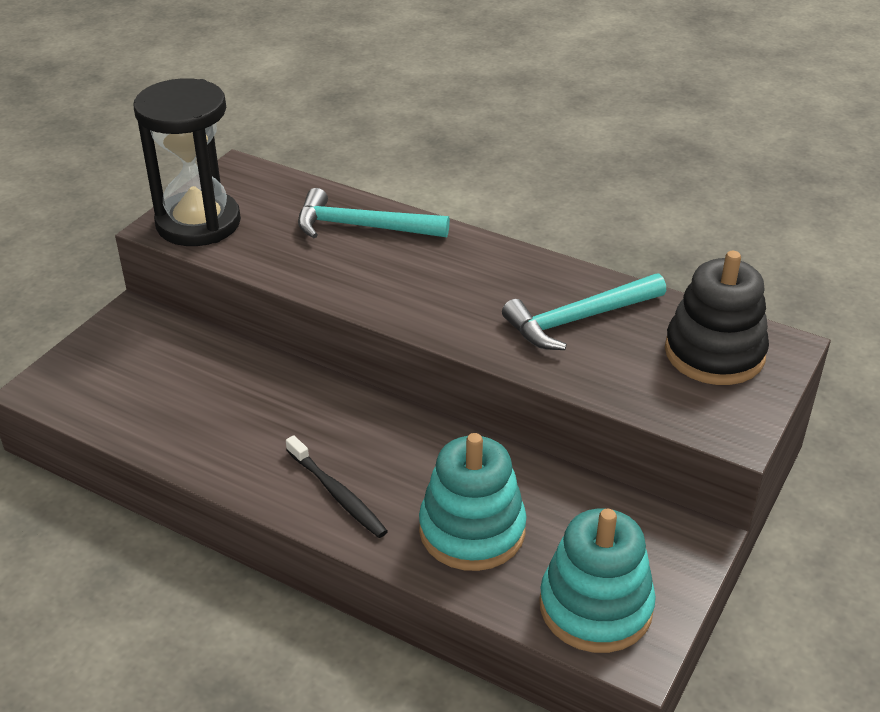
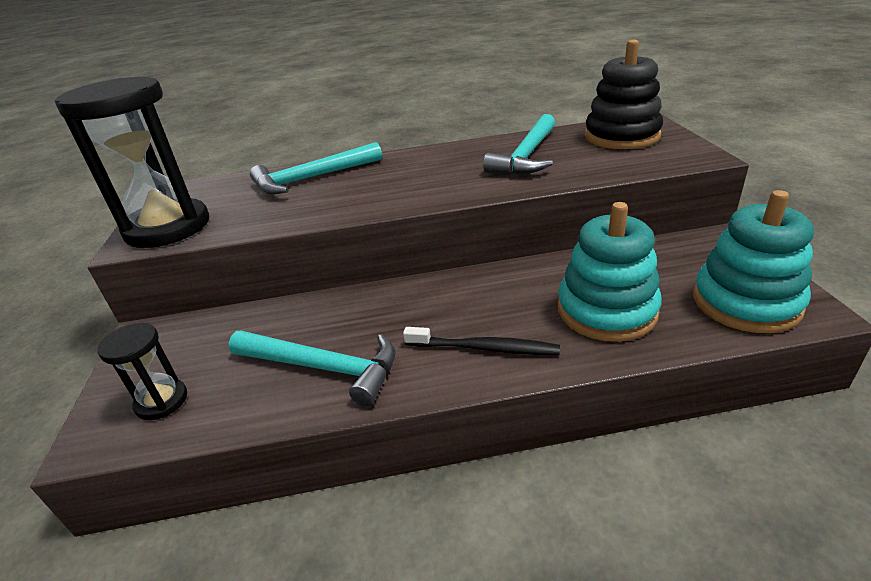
camera: 35 degrees left, 5 degrees down
(97, 385) = (162, 401): none -> black hourglass
(215, 430) = (323, 368): none -> turquoise hammer

